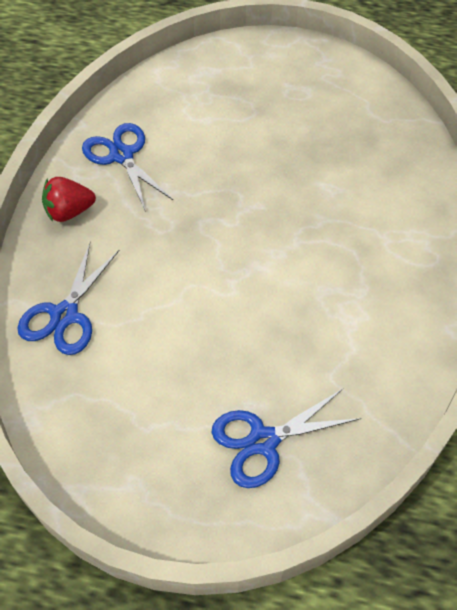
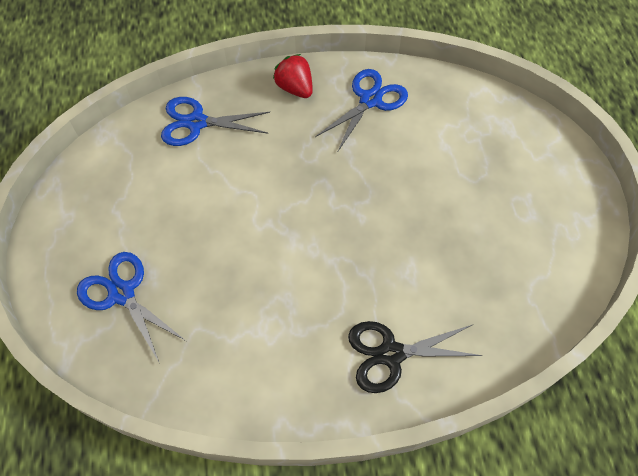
camera: 70 degrees right, 5 degrees up
(407, 227) = (391, 354): none -> black scissors

